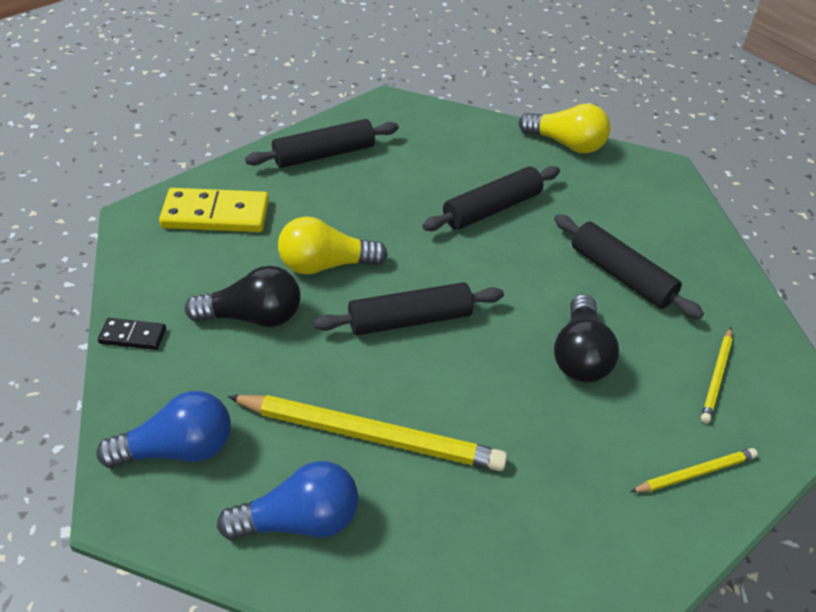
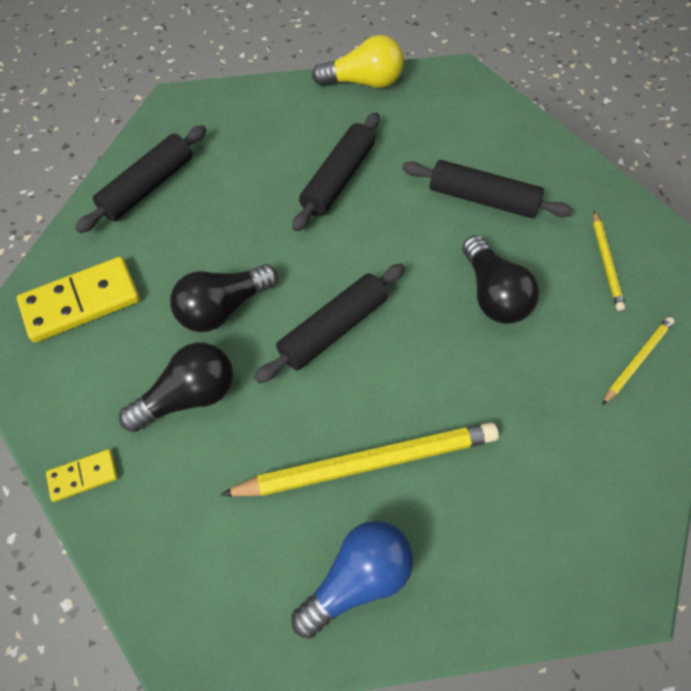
camera: 25 degrees left, 15 degrees up
(133, 336) = (83, 476): black domino -> yellow domino
(178, 449) = (204, 571): blue light bulb -> none
(325, 265) = (223, 308): yellow light bulb -> black light bulb

